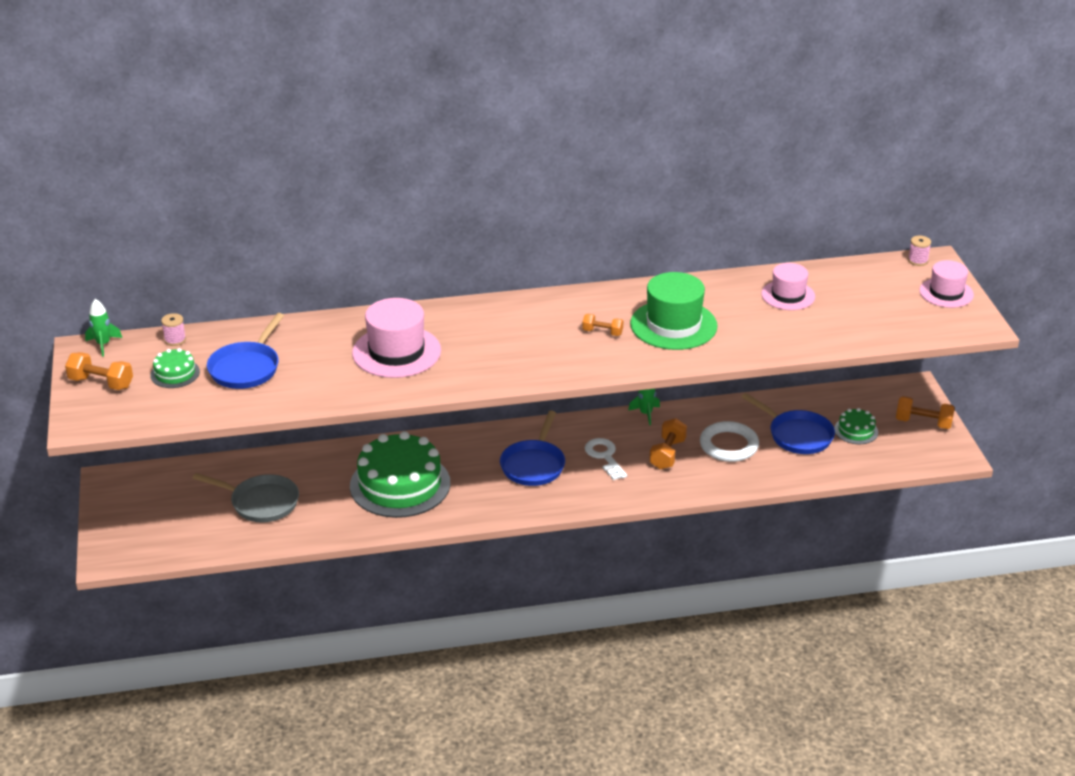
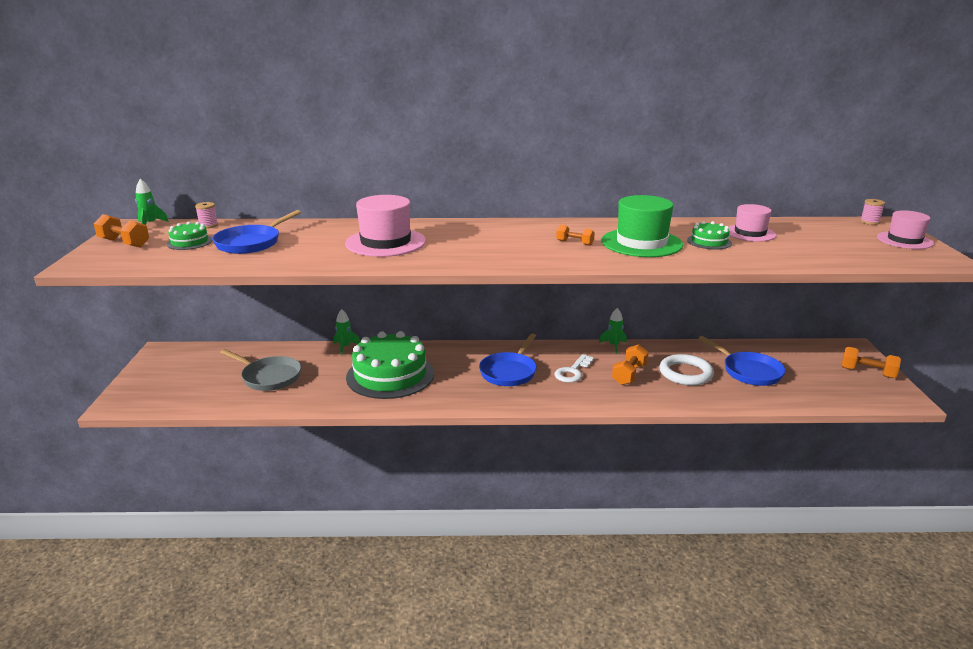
camera: 10 degrees right, 10 degrees down
(331, 450) = (345, 347): none -> green rocket
(604, 457) = (573, 372): white key -> white key turned 135 degrees counterclockwise
(856, 430) = (804, 373): green cake -> green cake (709, 242)

